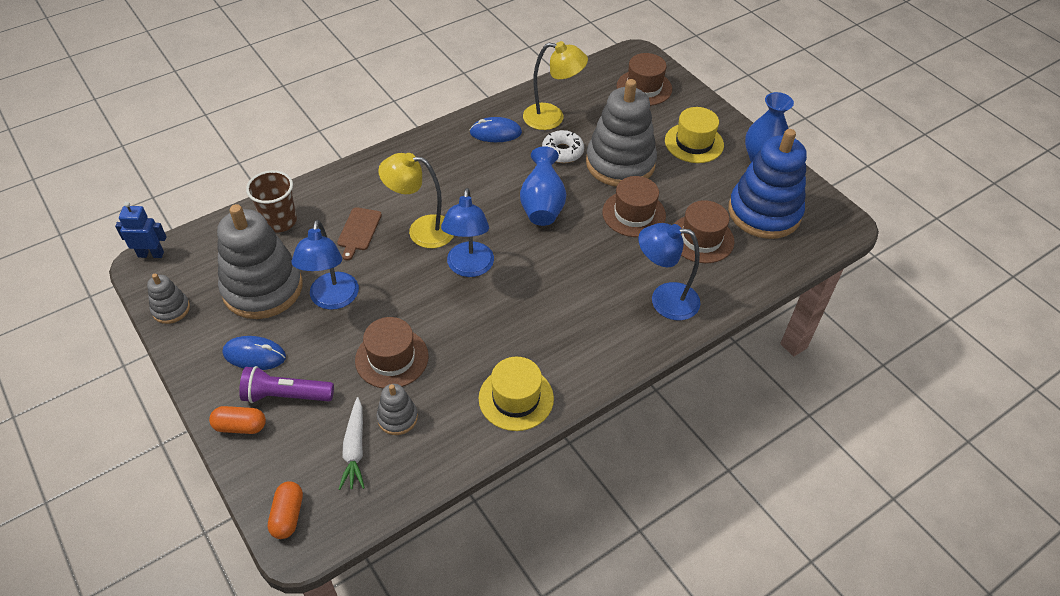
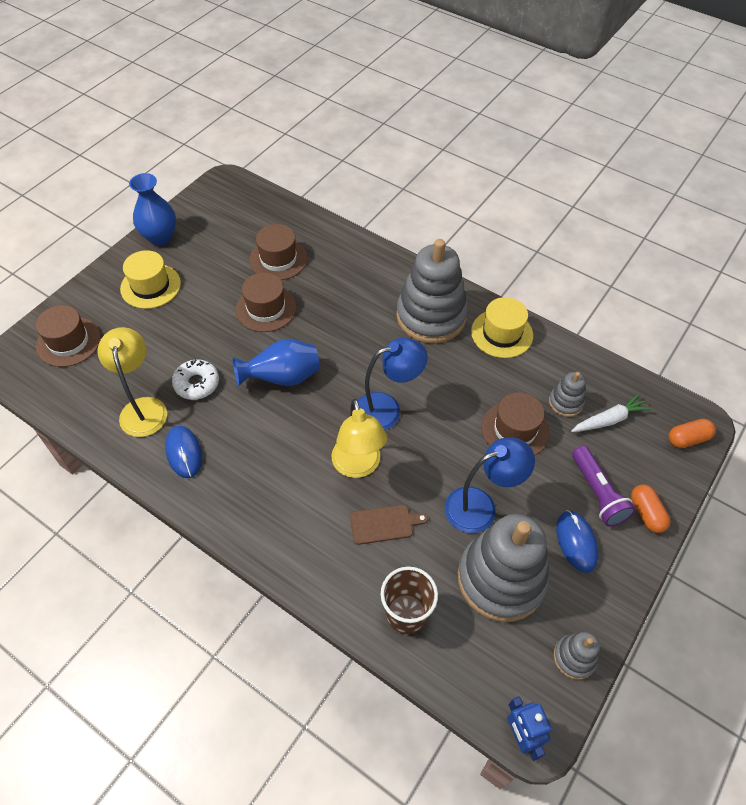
camera: 110 degrees left, 5 degrees up
(620, 163) = (199, 333): grey stacking toy -> grey stacking toy (431, 316)
(664, 300) = (357, 269): blue lamp -> none
(764, 212) = (230, 226): blue stacking toy -> none

